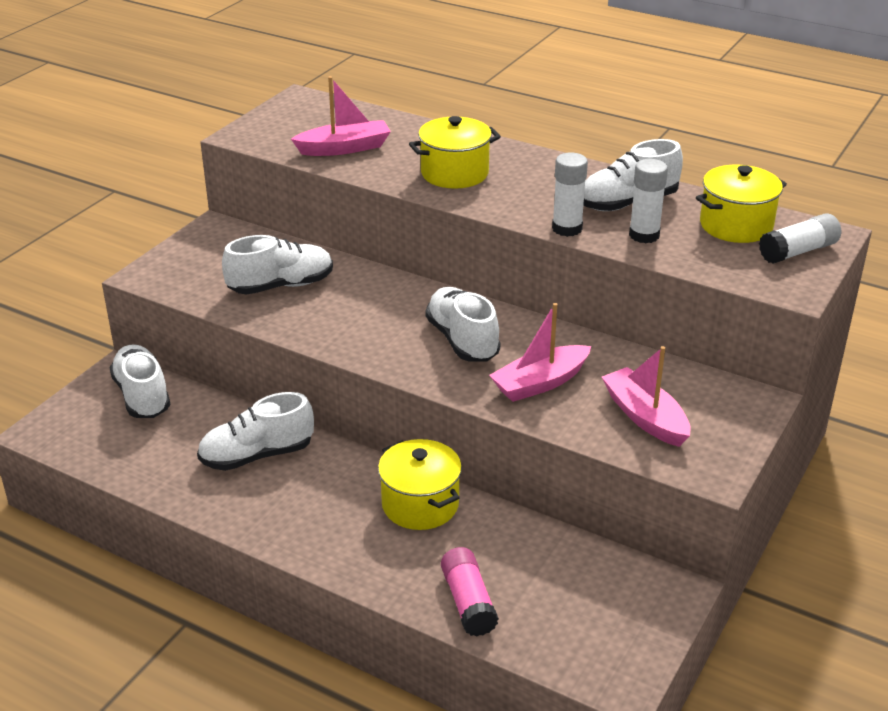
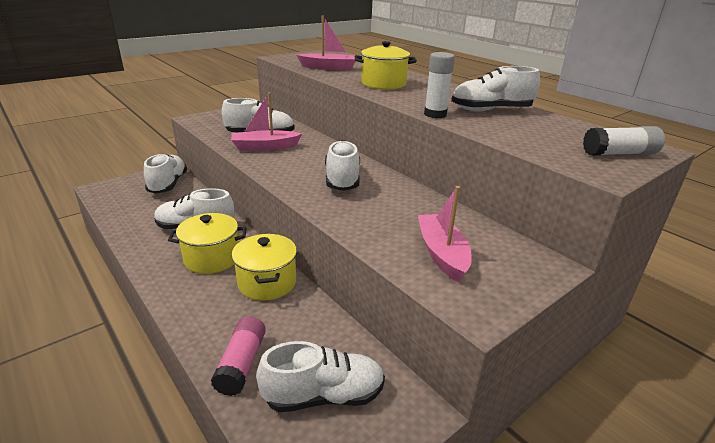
camera: 20 degrees right, 5 degrees down
(540, 383) = (375, 214): pink boat -> pink boat (265, 147)
(576, 605) = (324, 395): none -> white shoe
(644, 235) = (491, 126): white glue stick -> none
(736, 225) = (570, 132): yellow pot -> yellow pot (212, 258)

